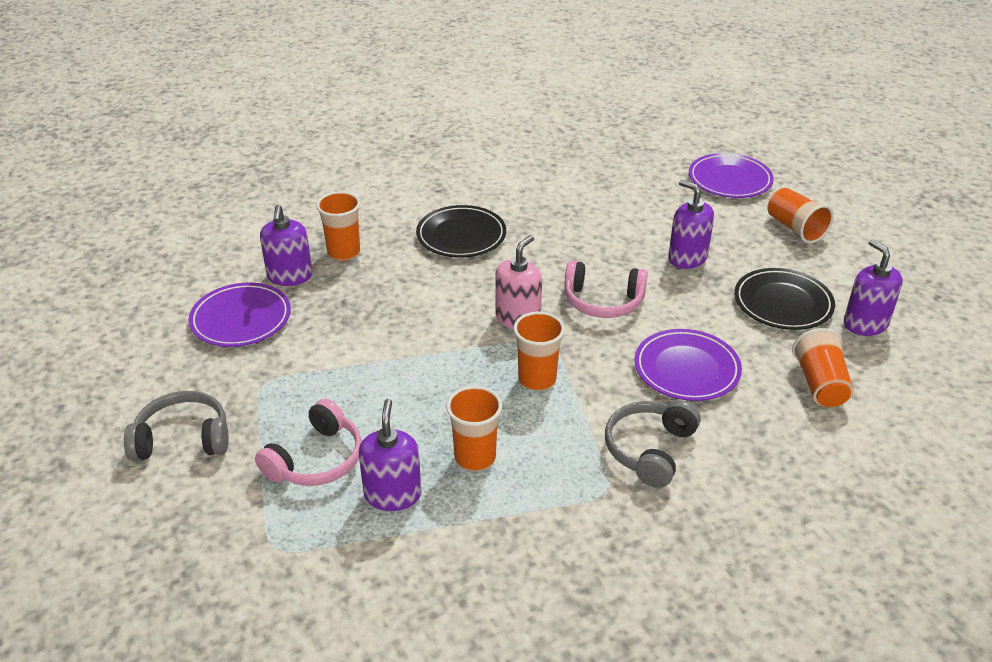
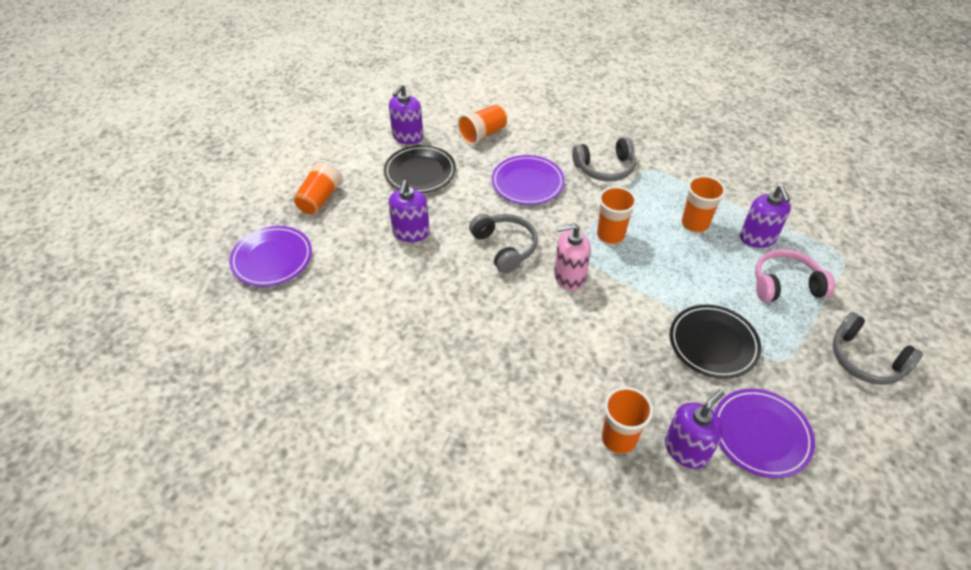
camera: 130 degrees left, 10 degrees up
(393, 494) = (757, 238): purple soap dispenser -> purple soap dispenser turned 60 degrees counterclockwise
(461, 236) = (513, 374): black plate -> black plate (713, 343)
(603, 301) = (504, 247): pink headphones -> grey headphones

